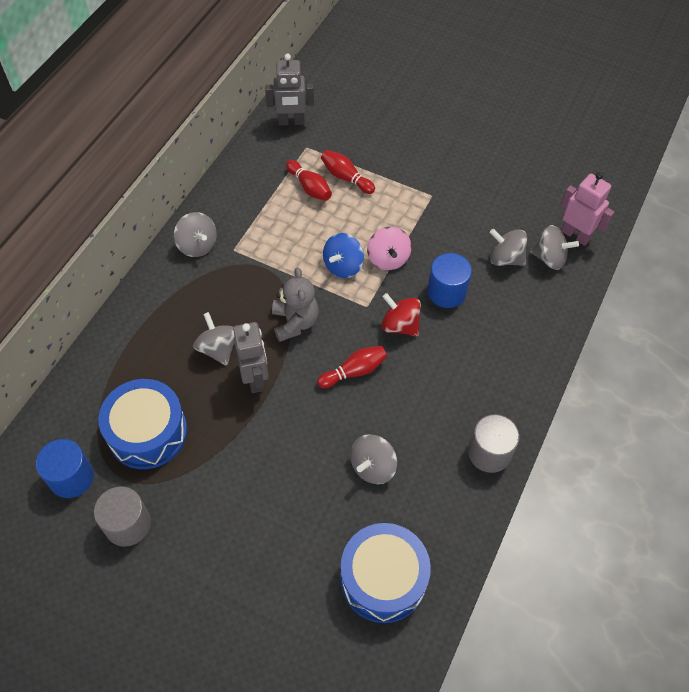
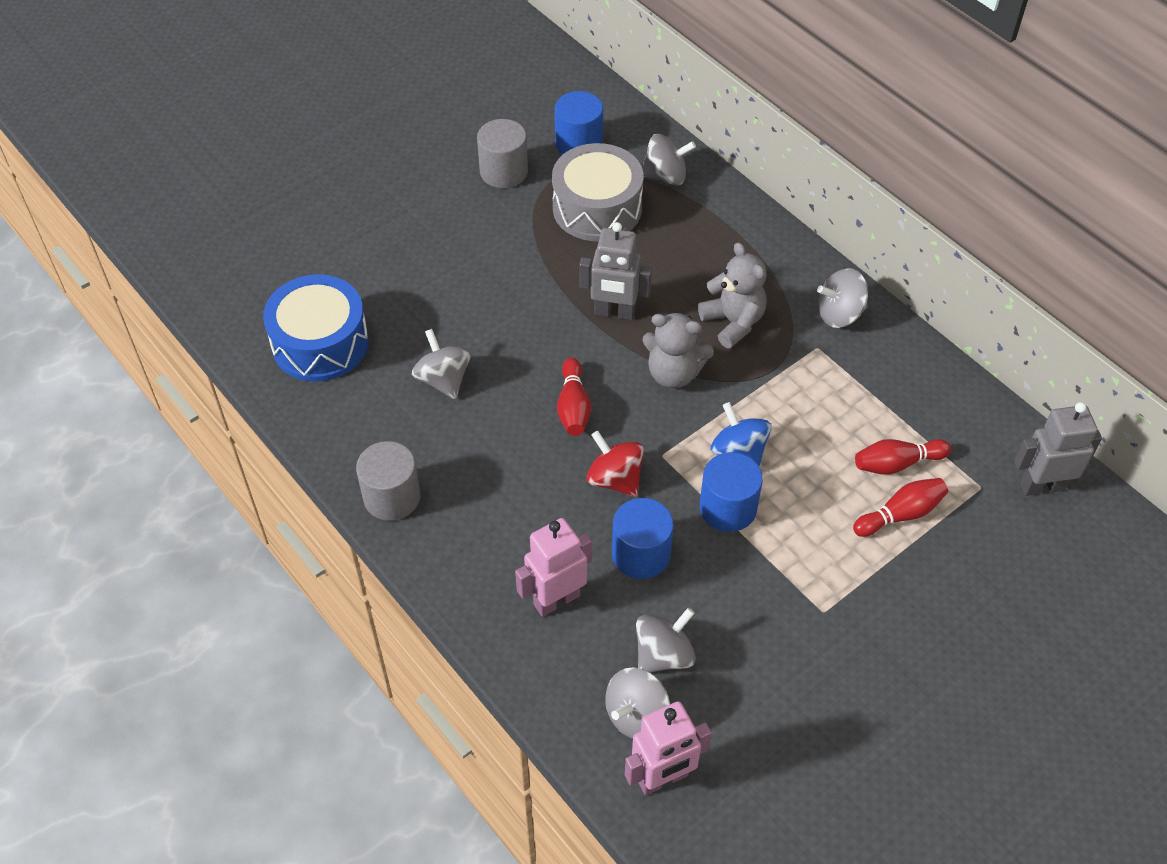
camera: 115 degrees right, 5 degrees down
(147, 432) = (597, 208): blue drum -> grey drum
(218, 349) = (672, 292): grey spinning top -> grey spinning top (665, 176)
(232, 302) = (733, 322): none -> grey teddy bear
(291, 122) = (1042, 486): grey robot -> grey robot turned 60 degrees clockwise
(388, 259) = (728, 508): pink spinning top -> blue cylinder
(400, 325) = (615, 479): red spinning top -> red spinning top turned 105 degrees counterclockwise
(504, 324) = (556, 600): none -> pink robot

